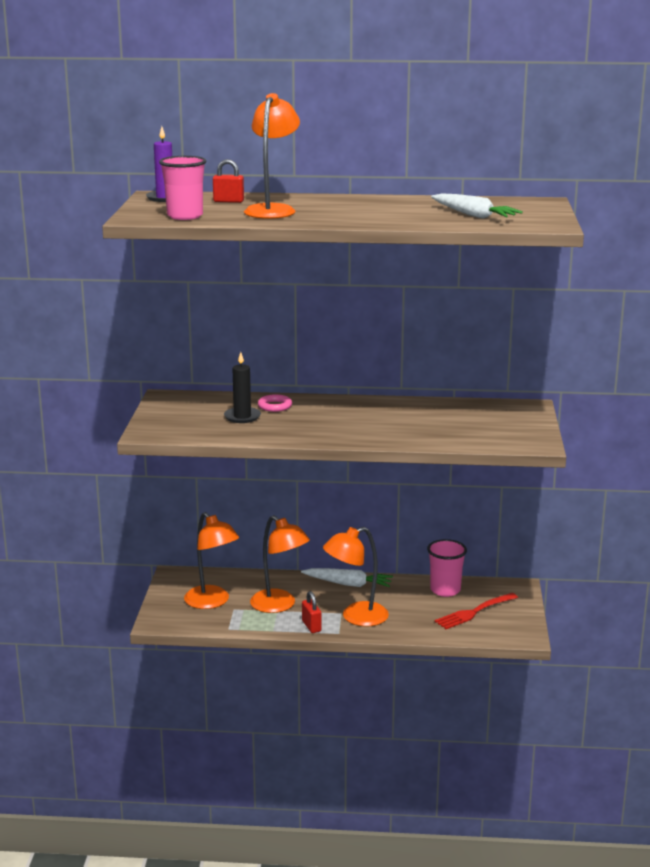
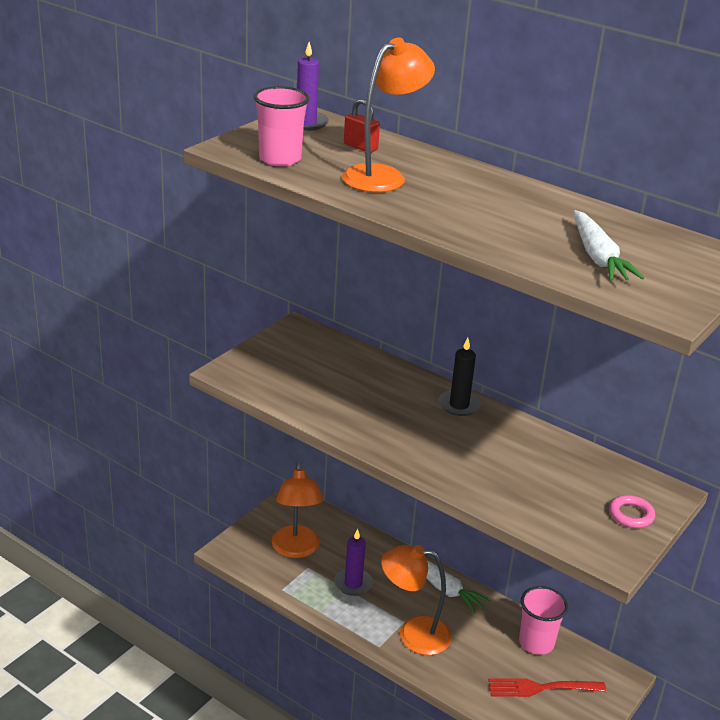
camera: 30 degrees right, 10 degrees up
(242, 417) = (339, 384): black candle -> black candle (459, 405)
(275, 406) = (386, 382): pink ring -> pink ring (631, 515)
(279, 605) = (353, 583): orange lamp -> purple candle
(311, 626) = (360, 624): red padlock -> none

